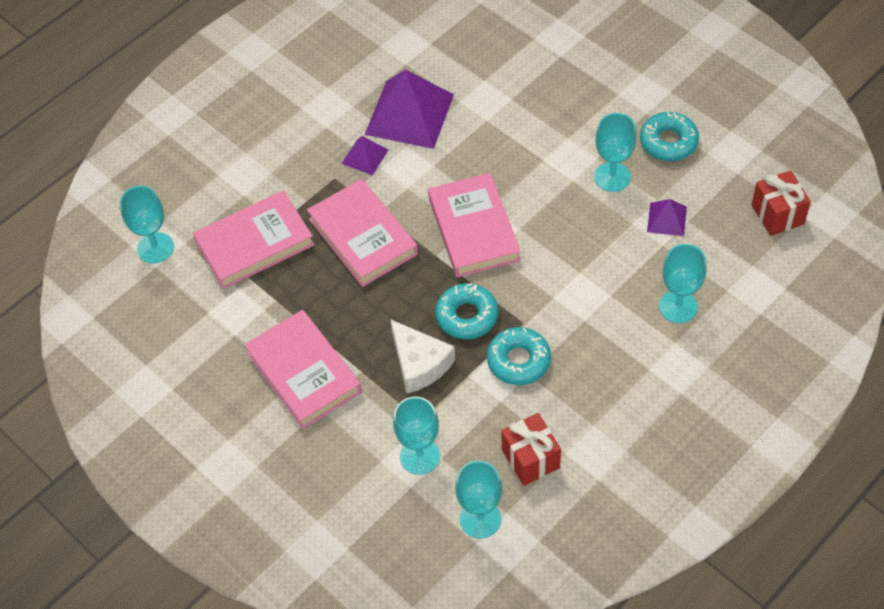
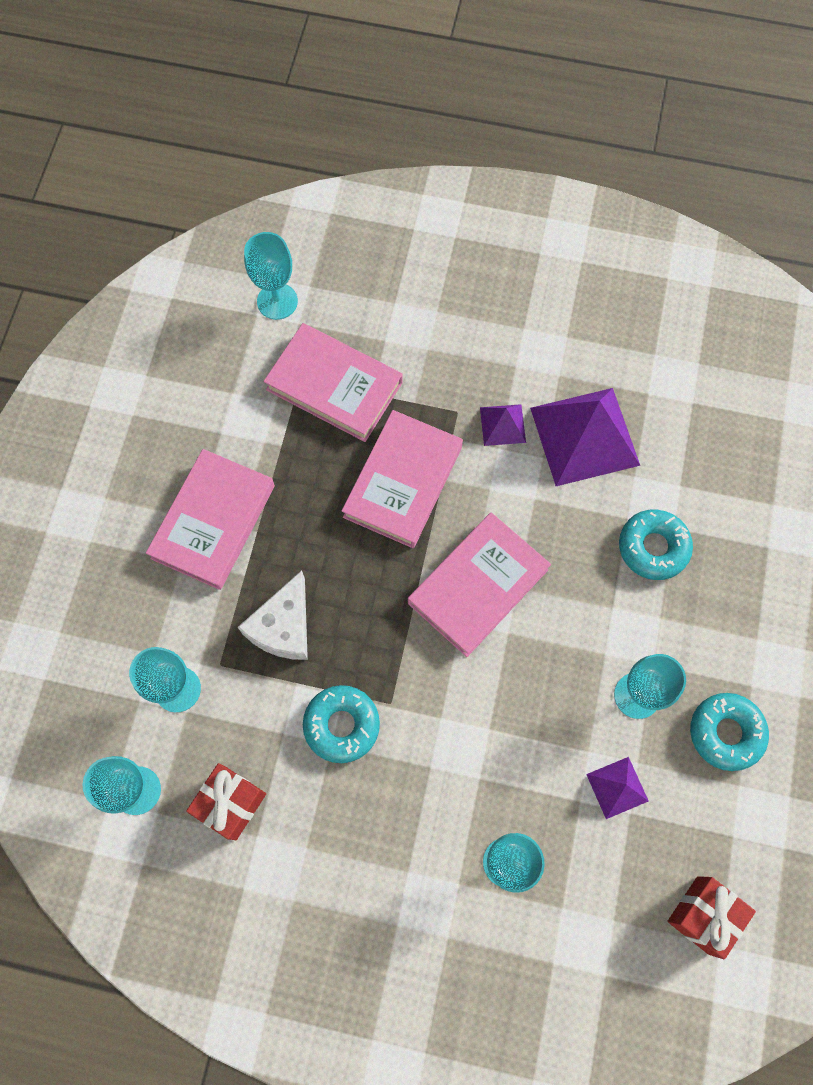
camera: 55 degrees right, 15 degrees up
(467, 316) = (366, 641): turquoise donut -> turquoise donut (653, 547)

